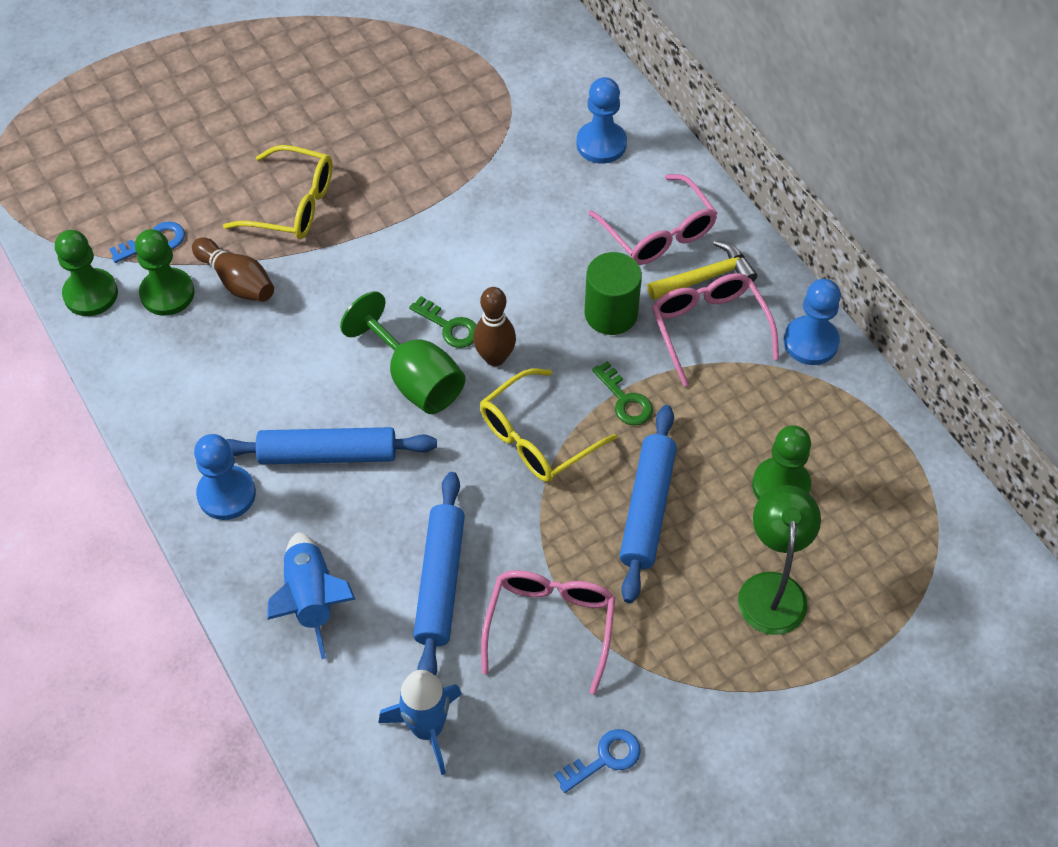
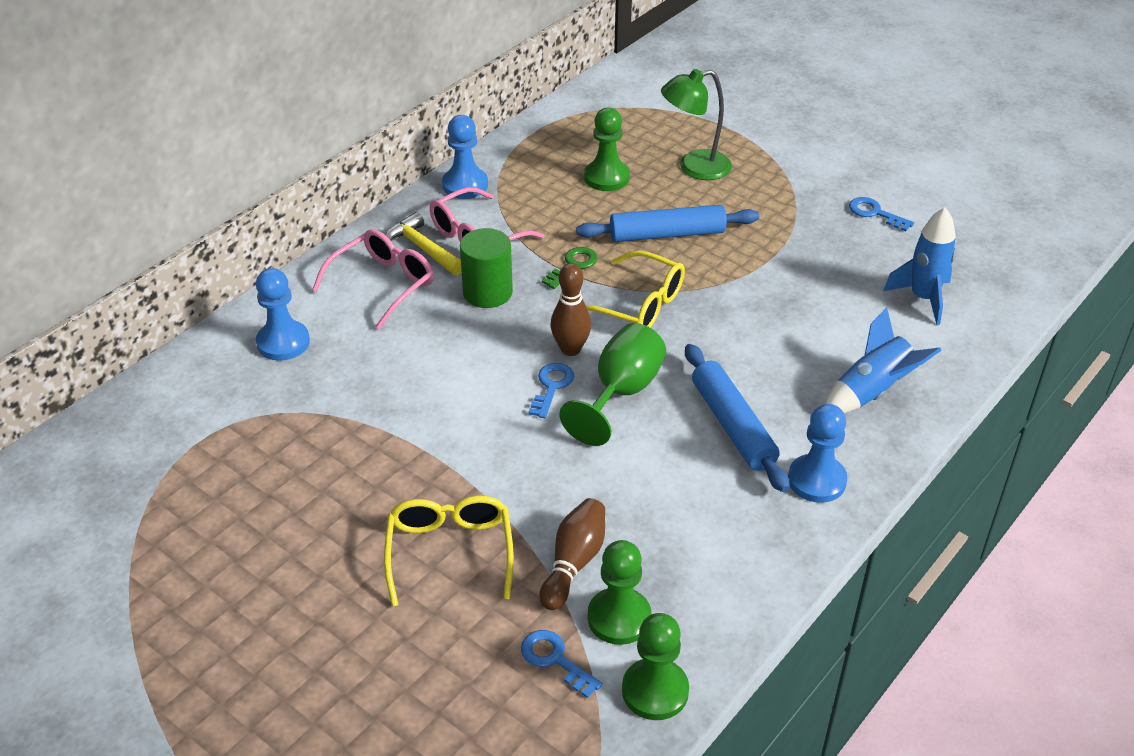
camera: 110 degrees left, 15 degrees down
(440, 582) = (804, 324): blue rolling pin -> none
(449, 327) = (552, 386): green key -> blue key
(550, 624) = (796, 259): pink glasses -> none

